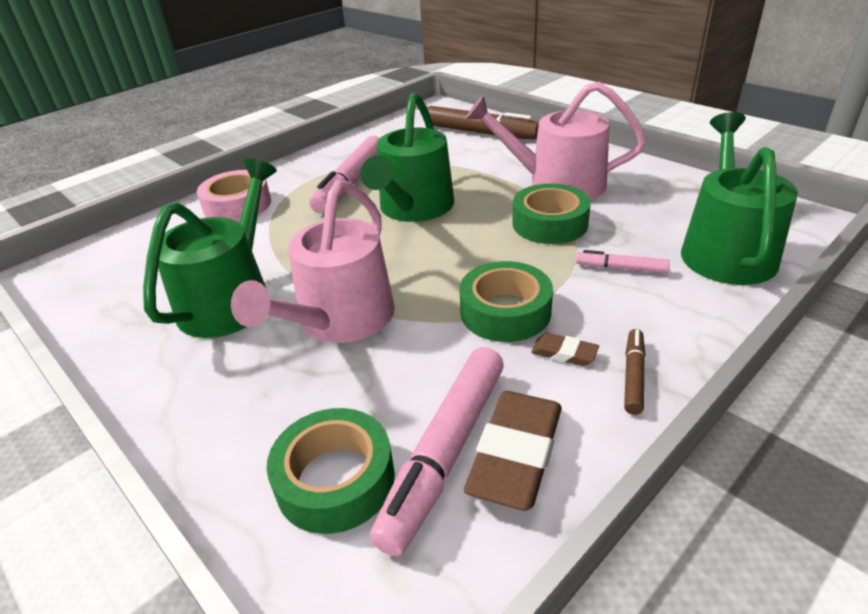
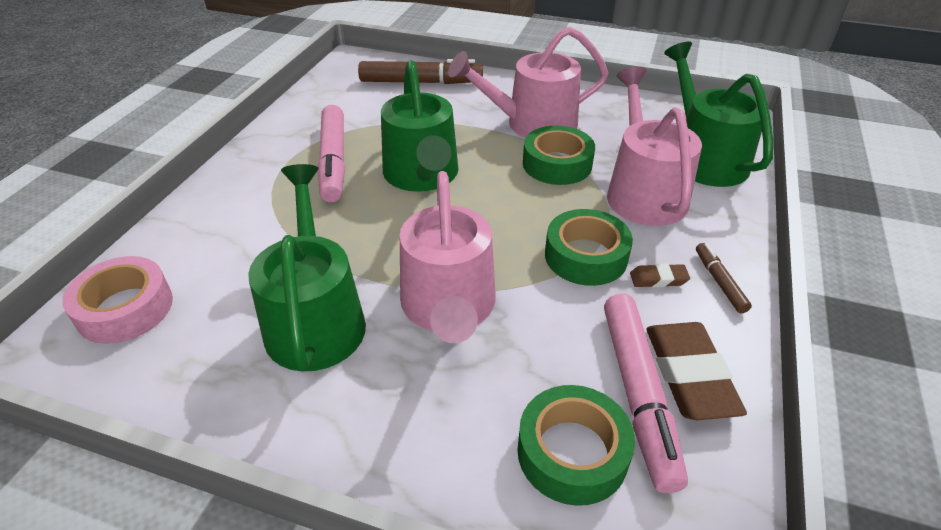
camera: 30 degrees left, 5 degrees up
(237, 205) = (224, 213): pink tape -> pink tape (125, 308)
(621, 268) = (643, 192): pink marker -> pink watering can

